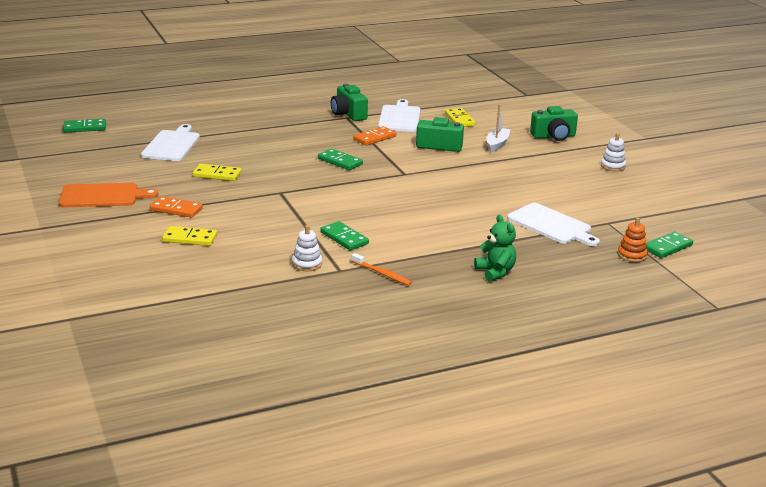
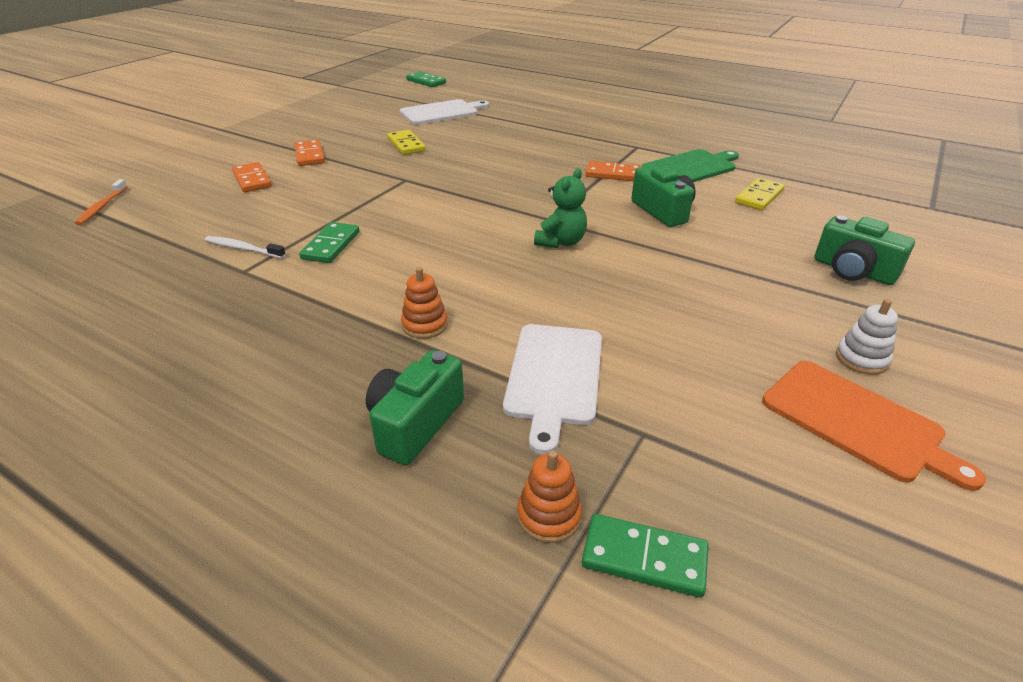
camera: 55 degrees right, 10 degrees up
(102, 196) = (304, 126): orange cutting board -> orange cutting board (857, 422)
(190, 238) = (252, 180): yellow domino -> orange domino
(307, 264) = (243, 248): white stacking toy -> white toothbrush
(340, 161) = (523, 179): green domino -> none
(348, 114) = (646, 145): green camera -> green camera (415, 423)
(382, 274) = (255, 299): orange toothbrush -> orange toothbrush (102, 207)
(399, 118) = (691, 168): white cutting board -> green cutting board
(471, 238) = (425, 325): none -> orange stacking toy
(495, 272) = (335, 383): green teddy bear -> green teddy bear (561, 242)
(497, 144) = (741, 242): white boat -> none

